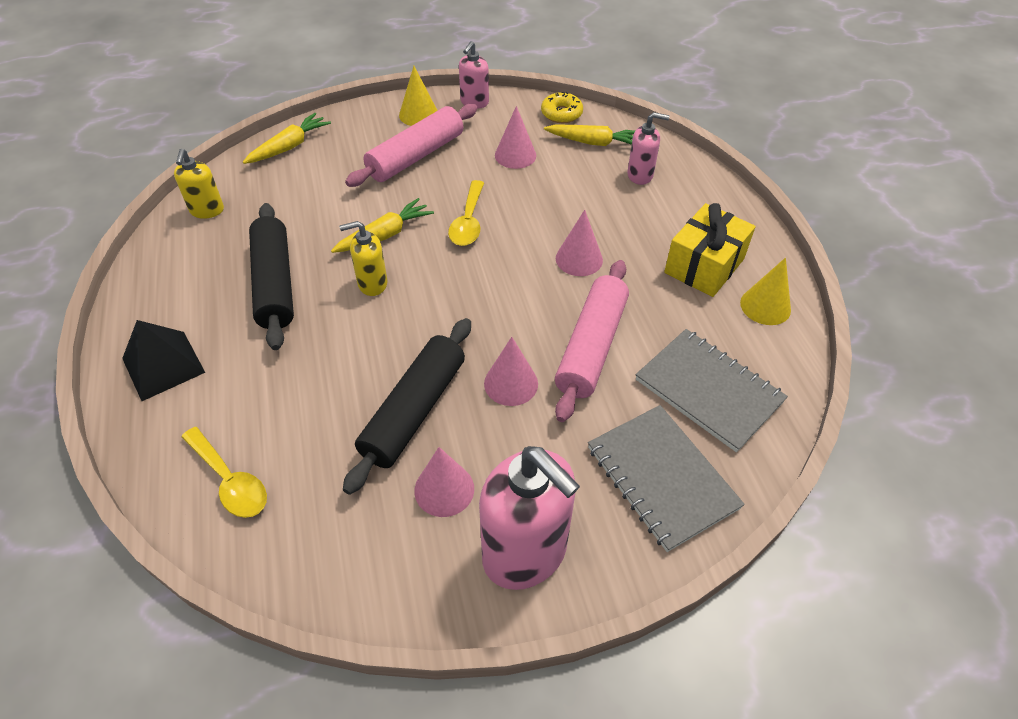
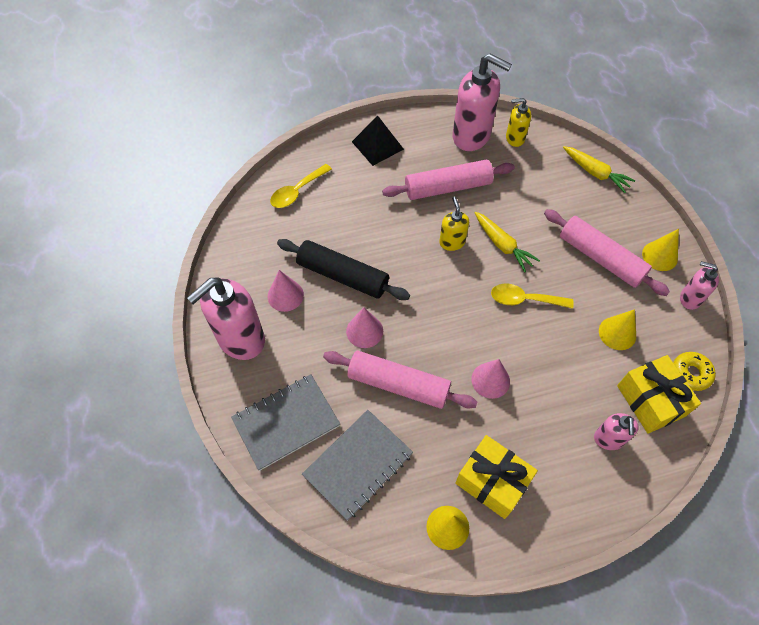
camera: 90 degrees right, 10 degrees up
(186, 253) = (471, 136): none -> pink soap dispenser
(275, 283) = (448, 187): black rolling pin -> pink rolling pin
(515, 155) = (617, 333): pink cone -> yellow cone
(594, 142) = (650, 401): yellow carrot -> yellow gift

